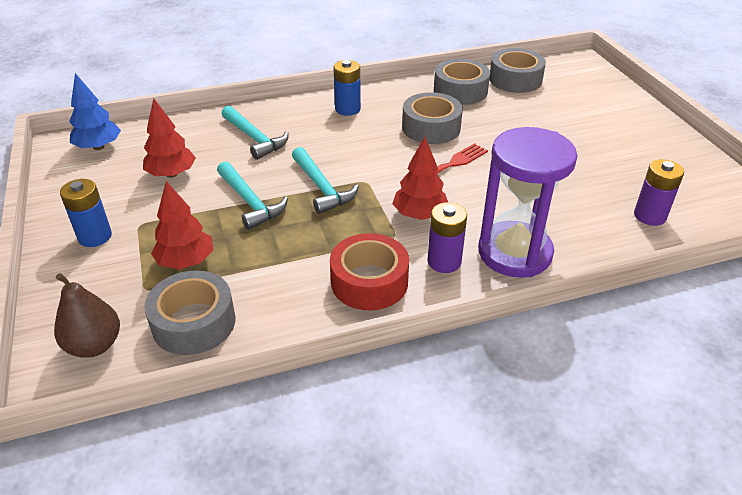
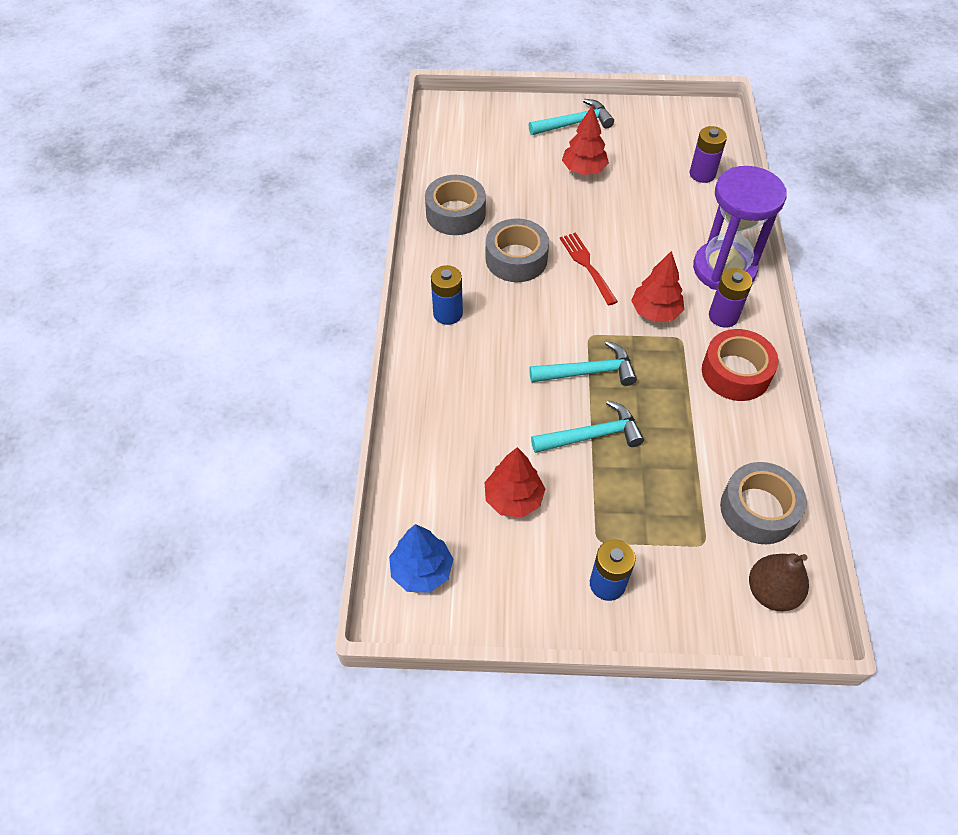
camera: 70 degrees left, 15 degrees up
(186, 261) = (672, 504): red tree -> red tree (584, 170)
(254, 138) = (471, 409): turquoise hammer -> turquoise hammer (574, 123)
(515, 79) = (454, 166): grey tape -> none

